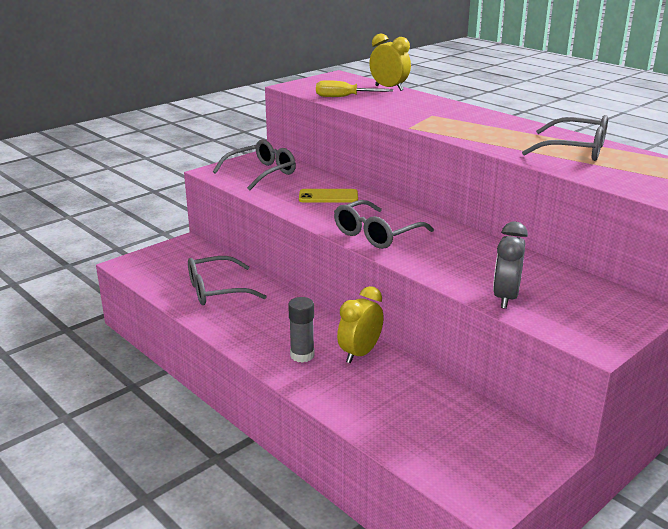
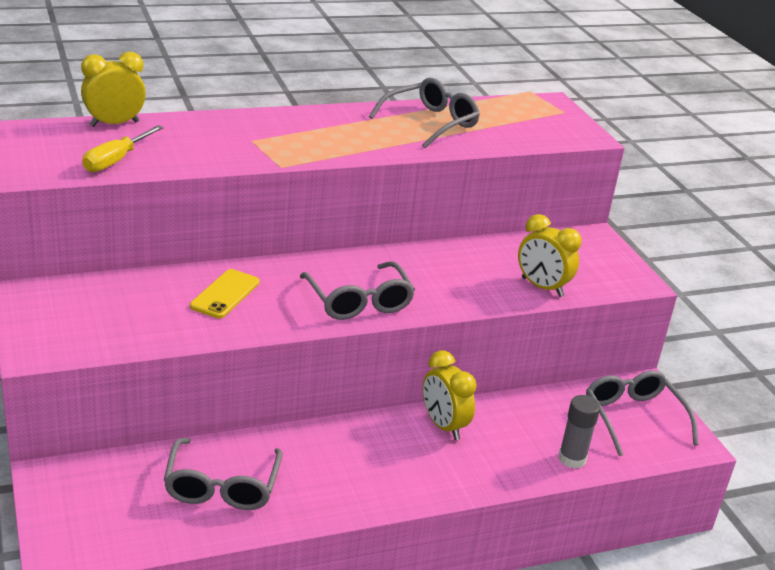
camera: 70 degrees left, 5 degrees up
(261, 173) = (91, 315): grey glasses -> grey glasses (633, 417)
(302, 355) = (422, 466): grey glue stick -> grey glue stick (572, 459)
(505, 298) = (542, 287): grey clock -> yellow clock

